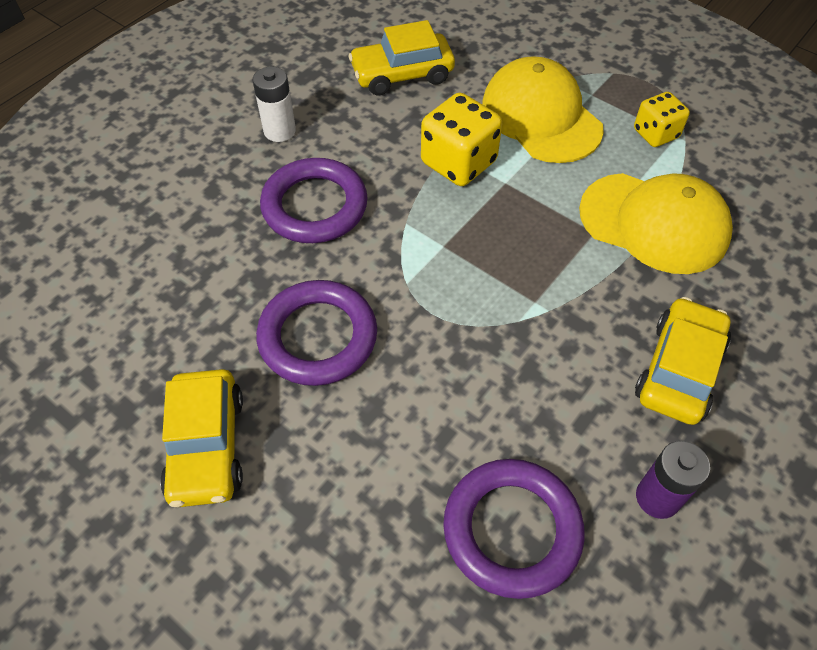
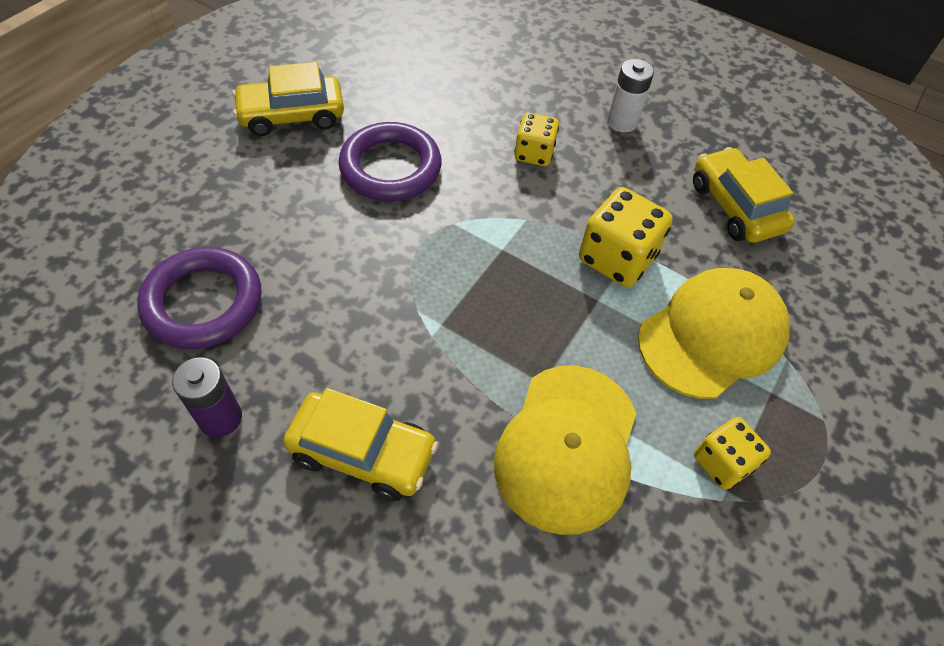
camera: 80 degrees right, 0 degrees up
(315, 206) = (534, 154): purple ring -> yellow dice

